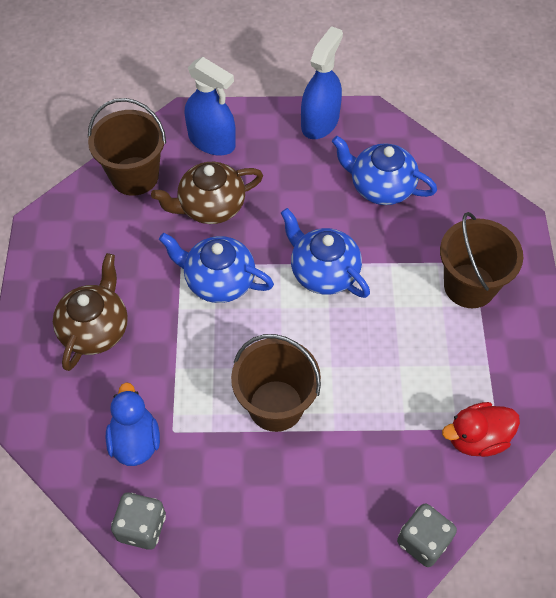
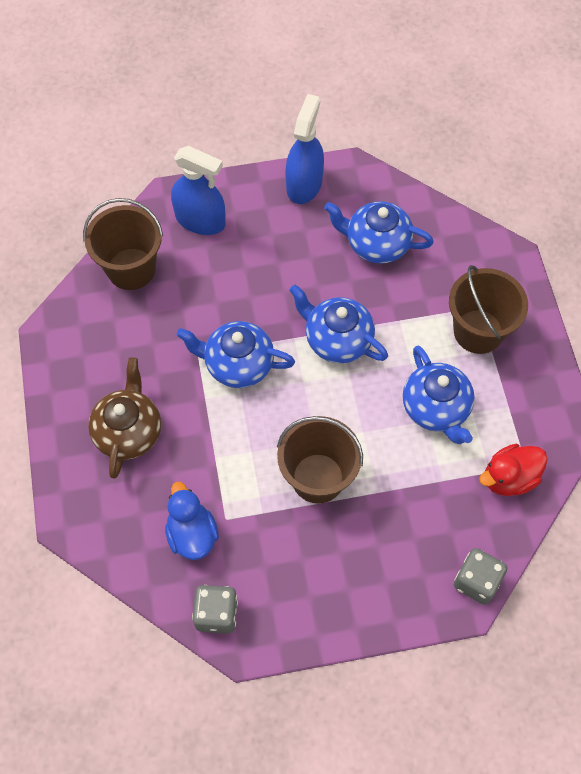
camera: 10 degrees left, 5 degrees up
(210, 206) = (214, 289): brown teapot -> none
(412, 355) = (436, 408): none -> blue teapot

